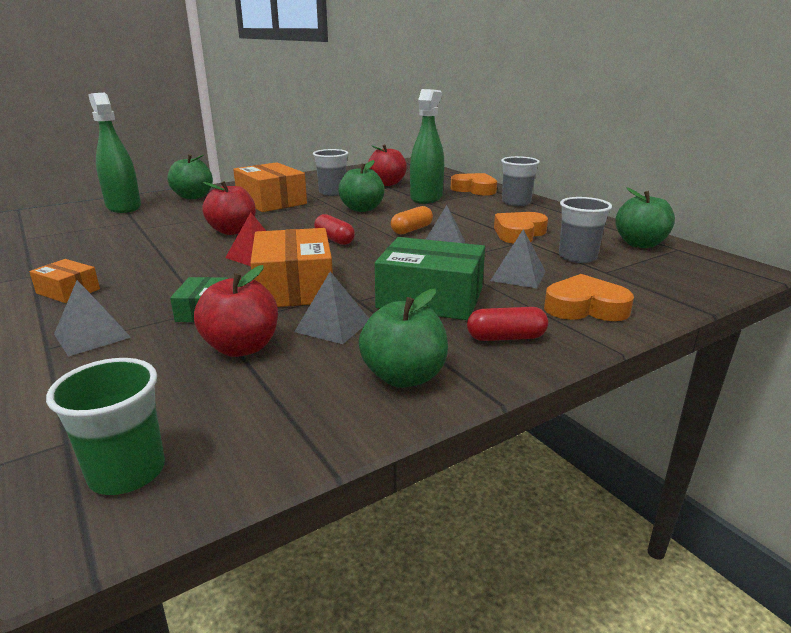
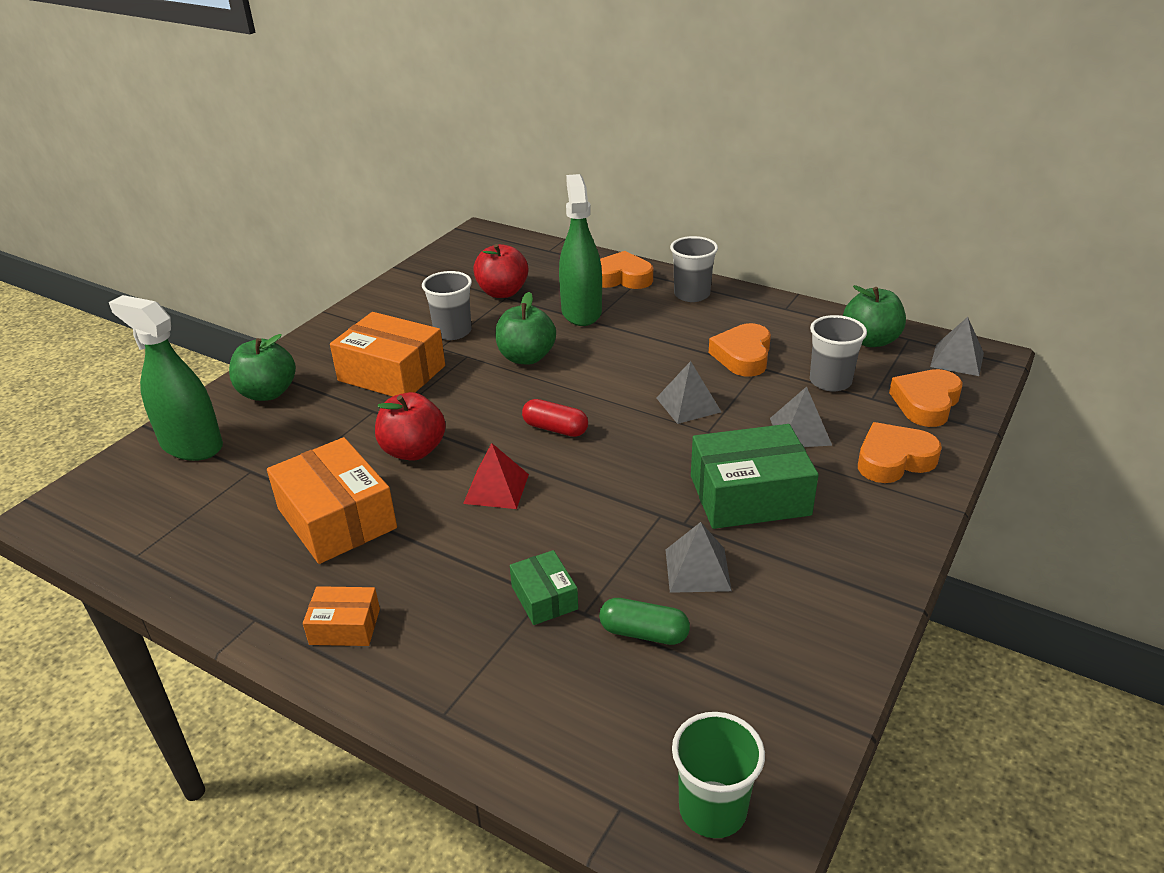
camera: 25 degrees left, 10 degrees up
(92, 335) = (469, 679): grey pyramid -> grey pyramid (957, 359)
(242, 347) = (644, 633): red apple -> green capsule
(294, 287) = (598, 526): orange box -> orange box (336, 518)
(404, 377) = (822, 610): green apple -> none
(411, 230) = (624, 383): orange capsule -> none
(506, 338) = (862, 527): red capsule -> none
(655, 284) = (926, 403): none -> orange heart

